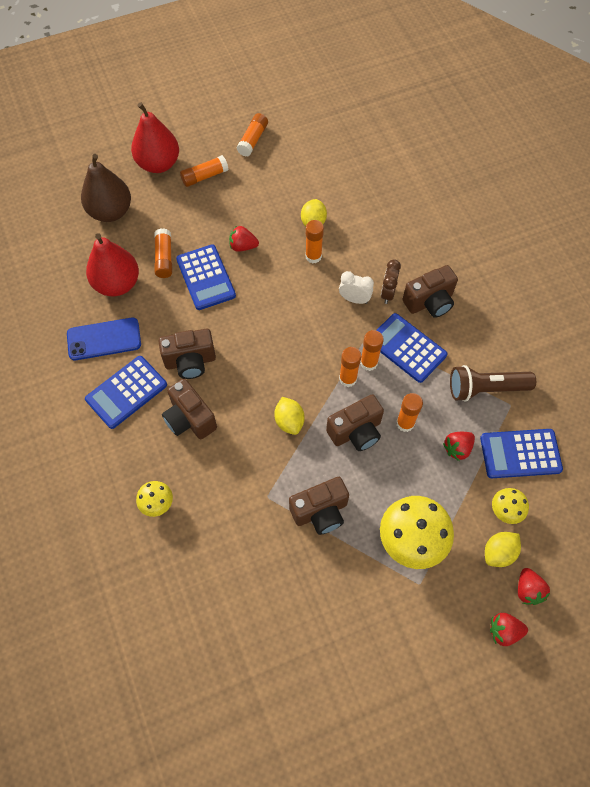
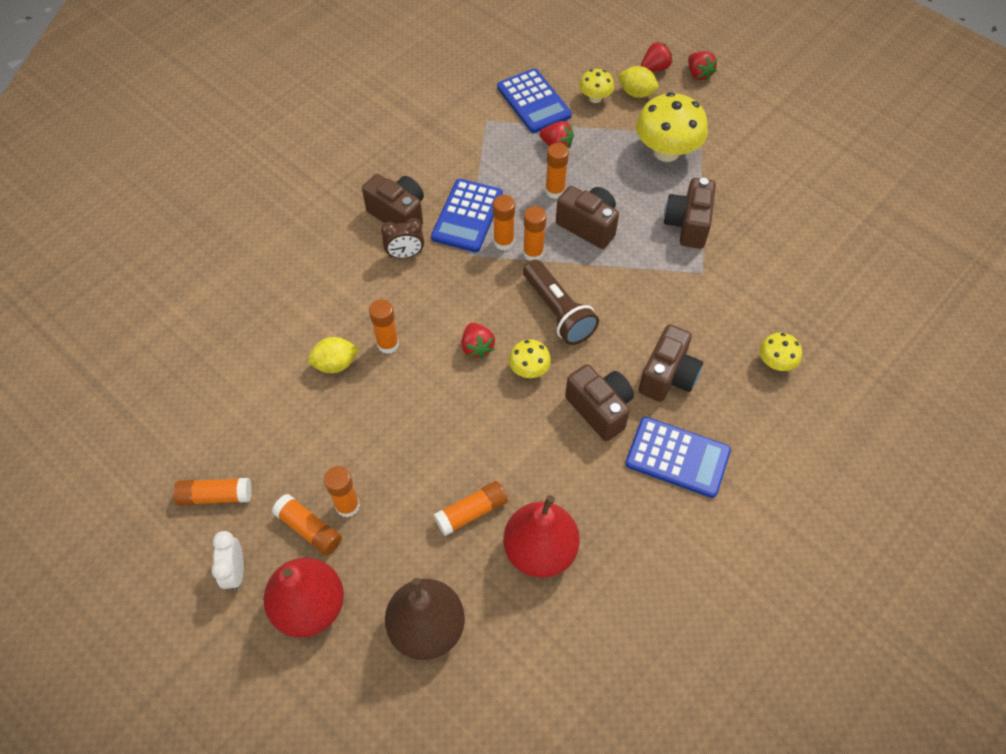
camera: 115 degrees left, 5 degrees down
(104, 339) = (626, 521): blue phone -> none
(206, 277) = (476, 447): blue calculator -> none
(208, 198) = (347, 506): none -> orange glue stick
(243, 246) = (408, 427): red strawberry -> red strawberry (477, 347)
(246, 332) = (529, 369): none -> yellow mushroom
(289, 421) = (612, 285): yellow lemon -> none
(320, 512) = (687, 225): brown camera -> brown camera turned 120 degrees counterclockwise
(354, 299) = (429, 282): white clock -> white clock (235, 571)
(485, 389) = (479, 142): brown flashlight -> brown flashlight (558, 311)

